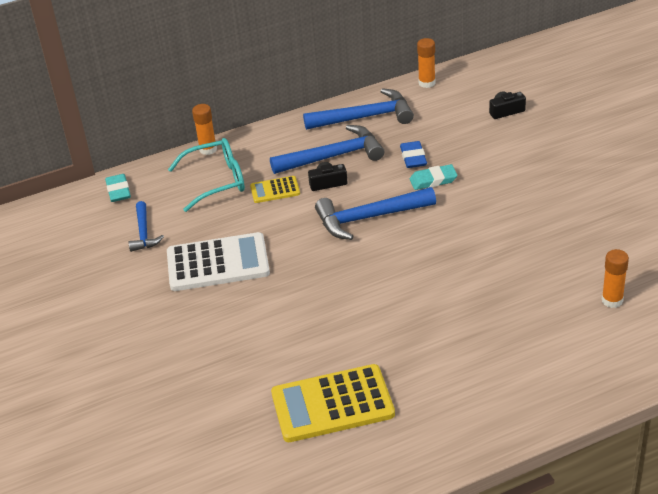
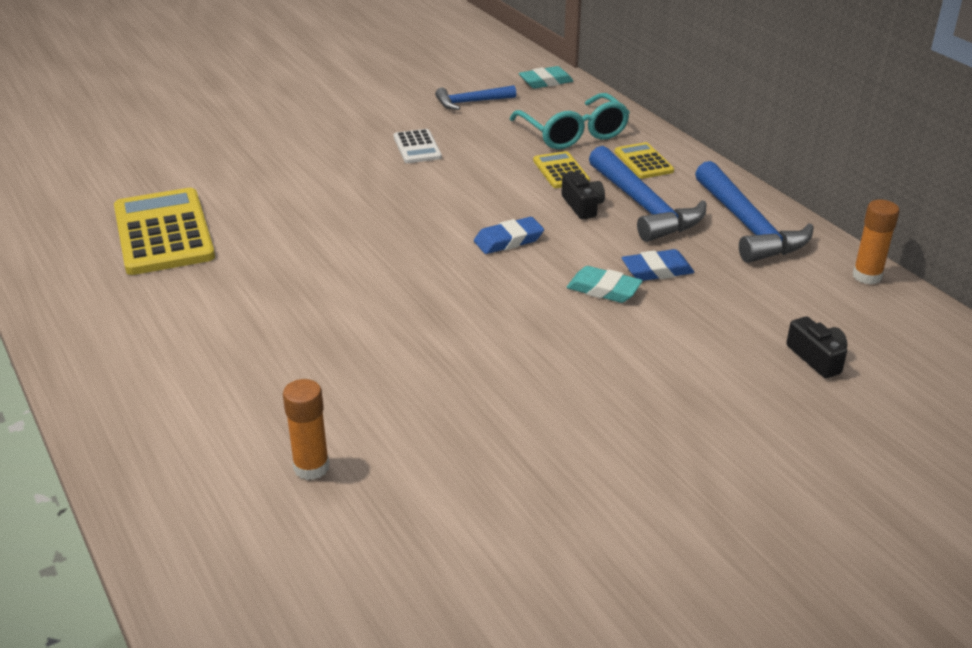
camera: 80 degrees right, 5 degrees down
(208, 149) = (637, 123): orange glue stick -> none
(218, 263) = (417, 147): white calculator -> white calculator, size x0.50
(270, 151) = (643, 162): none -> yellow calculator
(369, 218) = (508, 240): blue hammer -> blue eraser
(433, 180) = (604, 289): turquoise eraser -> turquoise eraser turned 45 degrees counterclockwise

